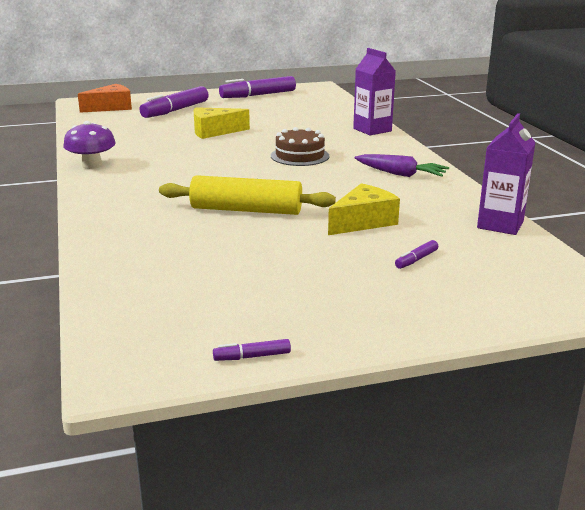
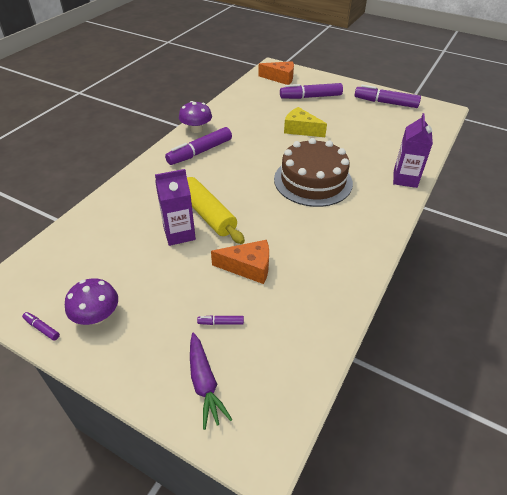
camera: 45 degrees right, 20 degrees up
(136, 178) = (200, 152): none -> purple marker
(293, 317) = (97, 316): none -> purple mushroom
(299, 156) = (313, 181): brown cake -> brown cake, size x1.73
(363, 222) = (248, 267): yellow cheese -> orange cheese
(400, 174) = (346, 237): purple carrot -> purple carrot (204, 383)
(500, 225) = (325, 332): purple carton -> purple carton (179, 234)

